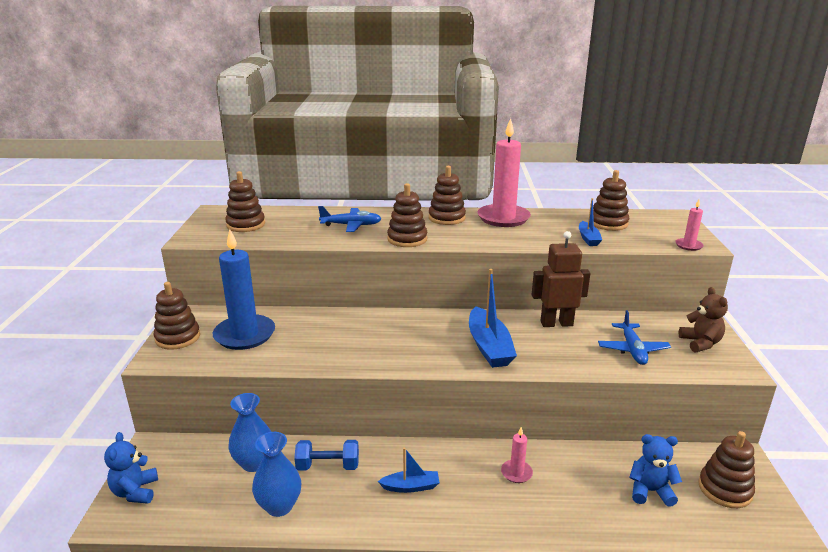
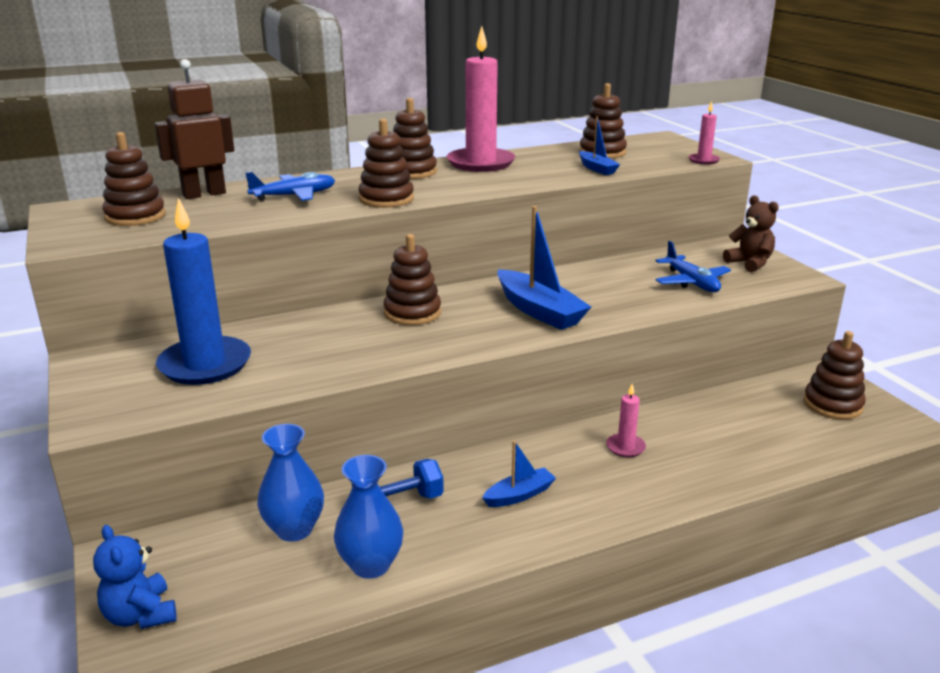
camera: 25 degrees left, 0 degrees up
(178, 338) = (101, 389): brown stacking toy -> brown stacking toy (412, 313)
(556, 323) = (592, 274): brown robot -> brown robot (204, 194)
(650, 491) = (769, 426): blue teddy bear -> none

